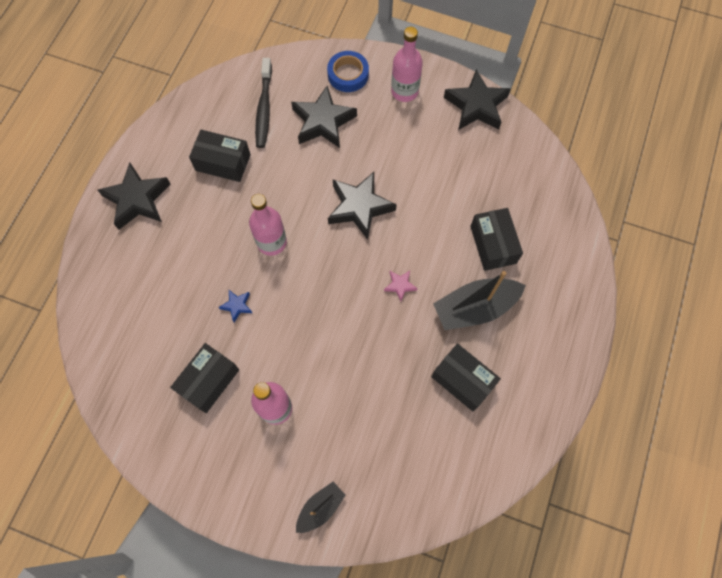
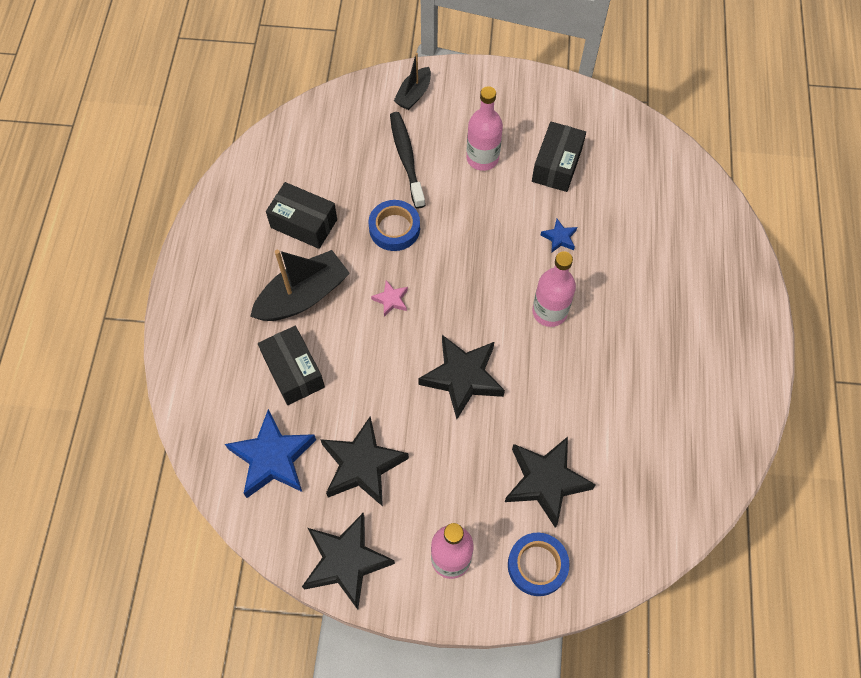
camera: 165 degrees right, 5 degrees down
(137, 200) = (724, 322): black star -> black star (362, 465)
(223, 163) = (648, 392): black box -> none
(264, 108) = (630, 481): black toothbrush -> black toothbrush (406, 158)
(380, 353) = (394, 228): none -> blue tape
(518, 183) = (273, 458): none -> blue star

